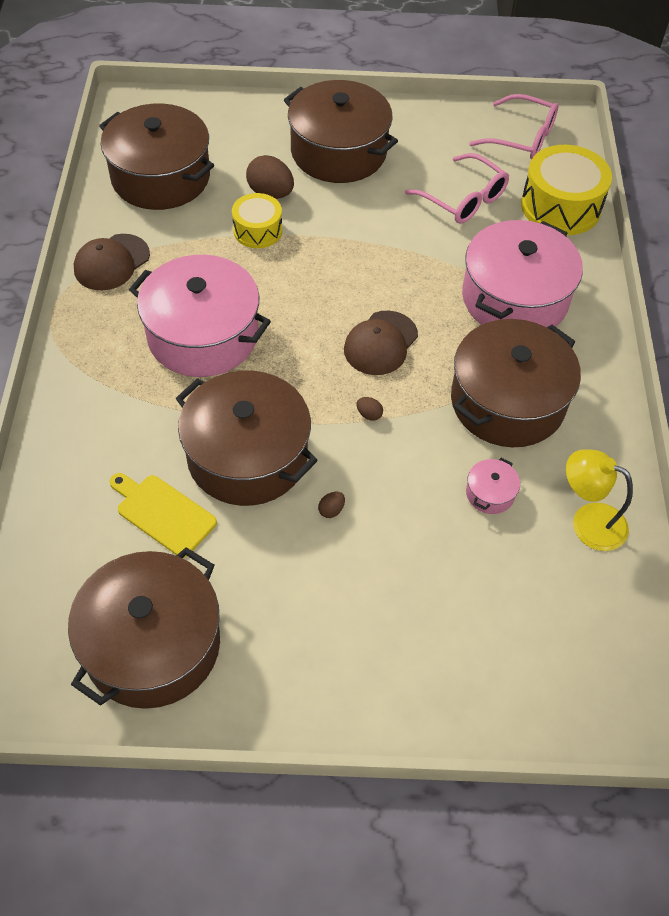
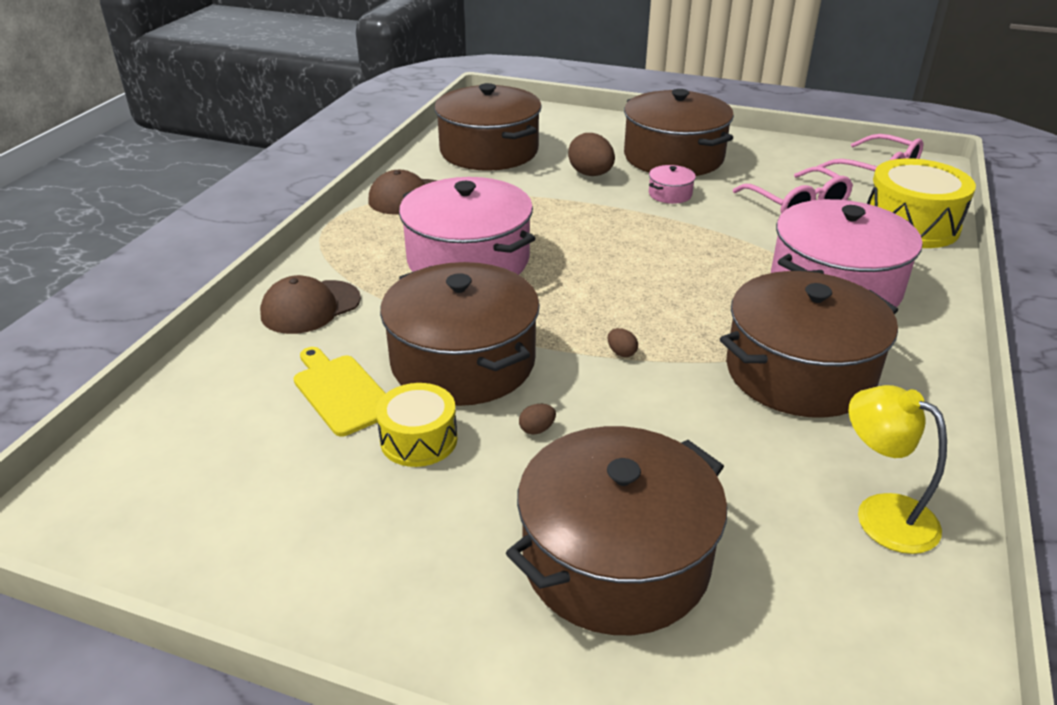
camera: 20 degrees right, 20 degrees down
(152, 644) = (252, 512): brown pot -> brown pot (615, 559)
(257, 230) = (565, 196): yellow drum -> yellow drum (419, 439)
(380, 343) = (660, 297): brown cap -> brown cap (310, 307)
(490, 493) = (748, 455): pink pot -> pink pot (670, 194)

